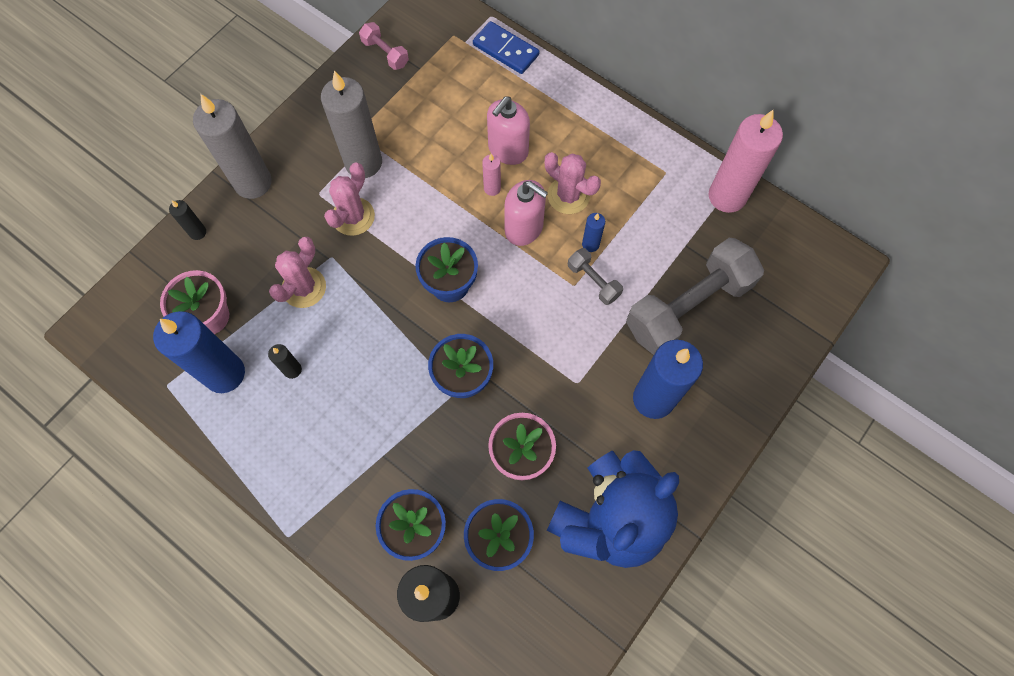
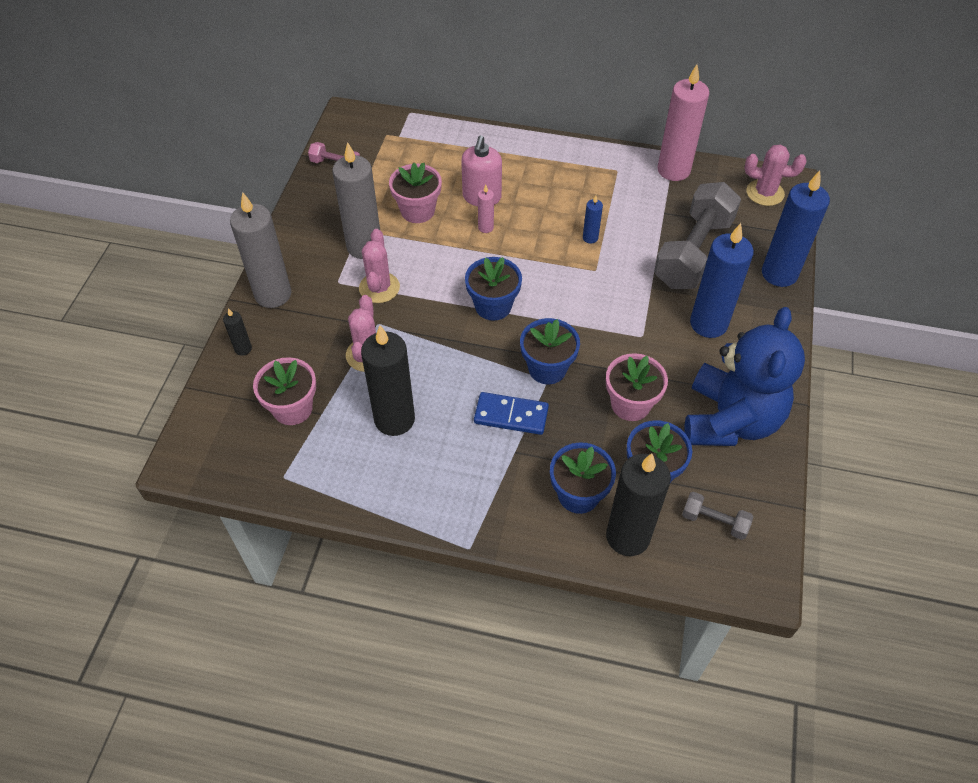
camera: 25 degrees left, 15 degrees down
(224, 373) = (333, 446): blue candle -> blue candle (779, 274)
(292, 370) = (394, 419): black candle -> black candle, size x2.24
(436, 141) = (417, 211): none -> pink flower pot
(506, 50) = (436, 131): blue domino -> blue domino (511, 415)
(524, 228) = (529, 245): pink soap dispenser -> none
(568, 195) = (551, 211): pink cactus -> pink cactus (765, 193)
(593, 281) = (609, 262): grey dumbbell -> grey dumbbell (714, 521)

